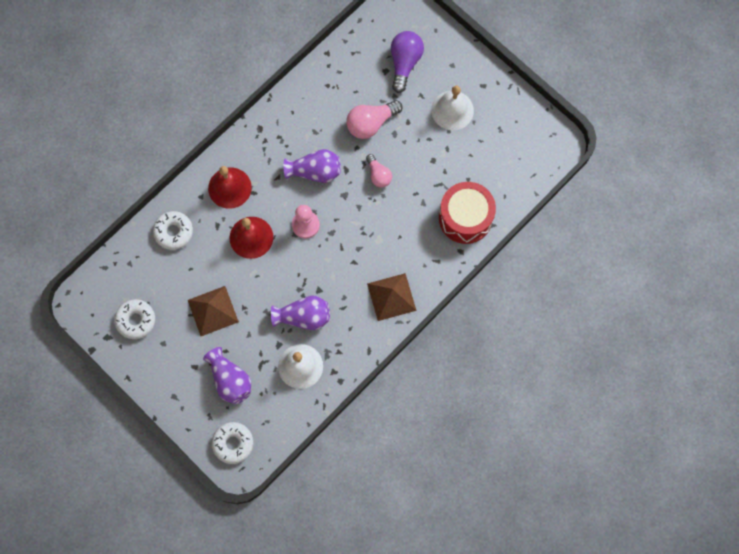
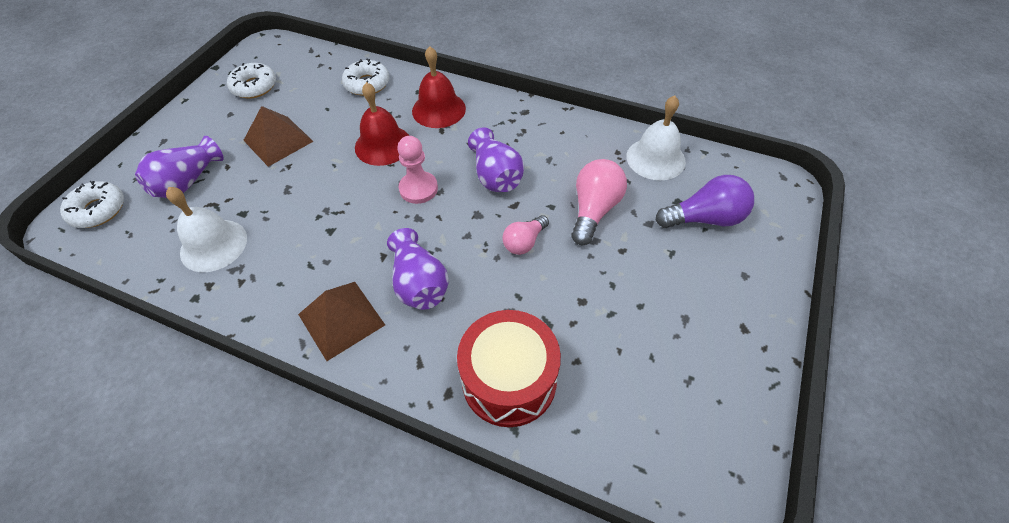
camera: 70 degrees right, 20 degrees down
(304, 316) = (287, 226): purple vase -> purple vase (419, 283)
(371, 123) = (594, 210): pink light bulb -> pink light bulb turned 75 degrees clockwise
(452, 110) = (676, 299): white bell -> white bell (655, 158)

